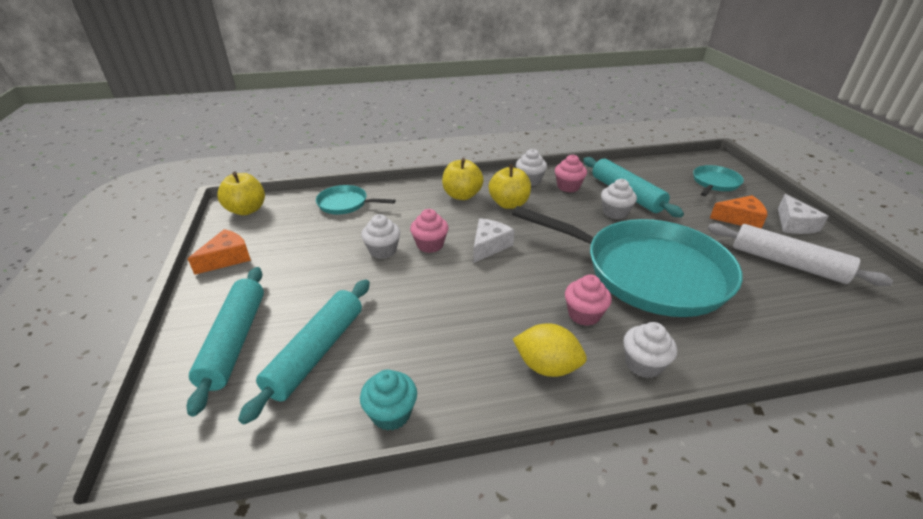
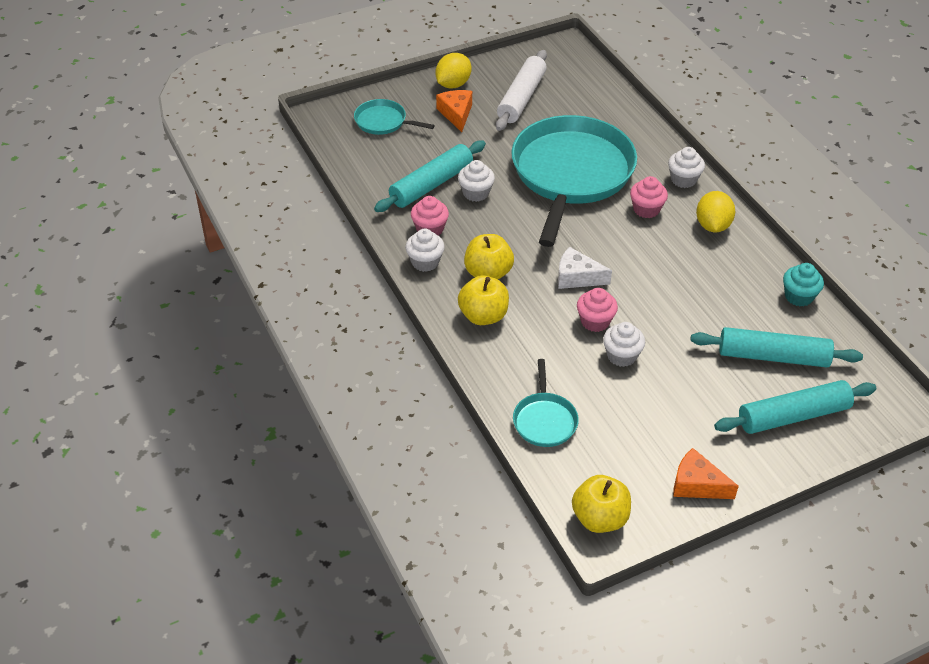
camera: 105 degrees left, 10 degrees up
(794, 224) = (453, 84): white cheese -> yellow lemon

